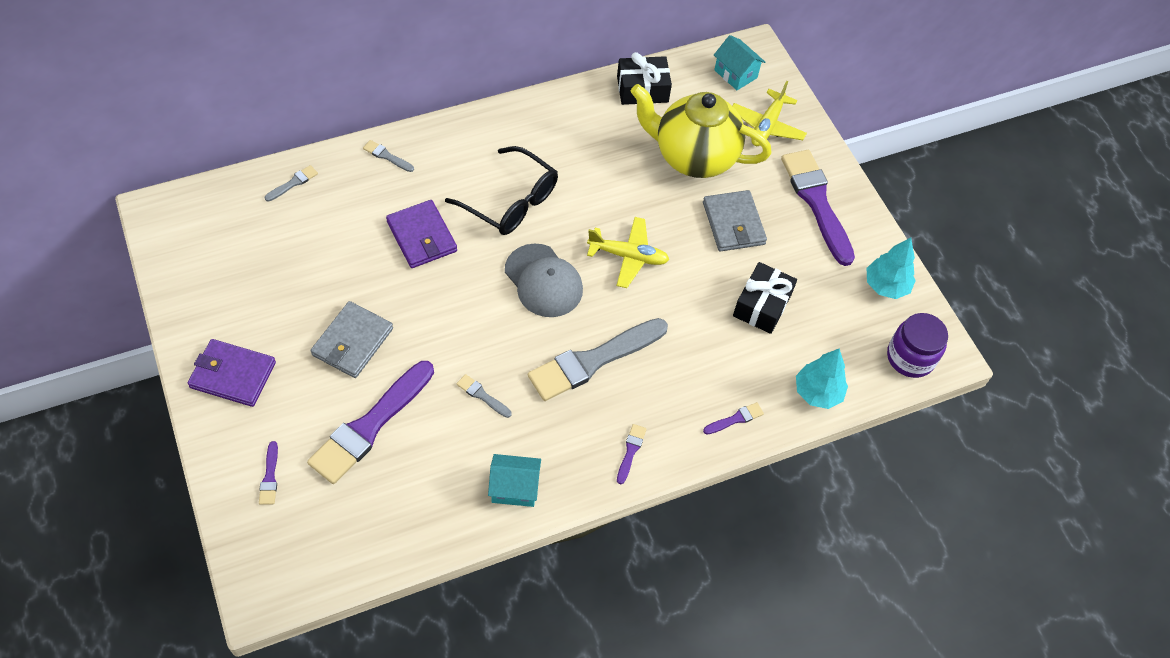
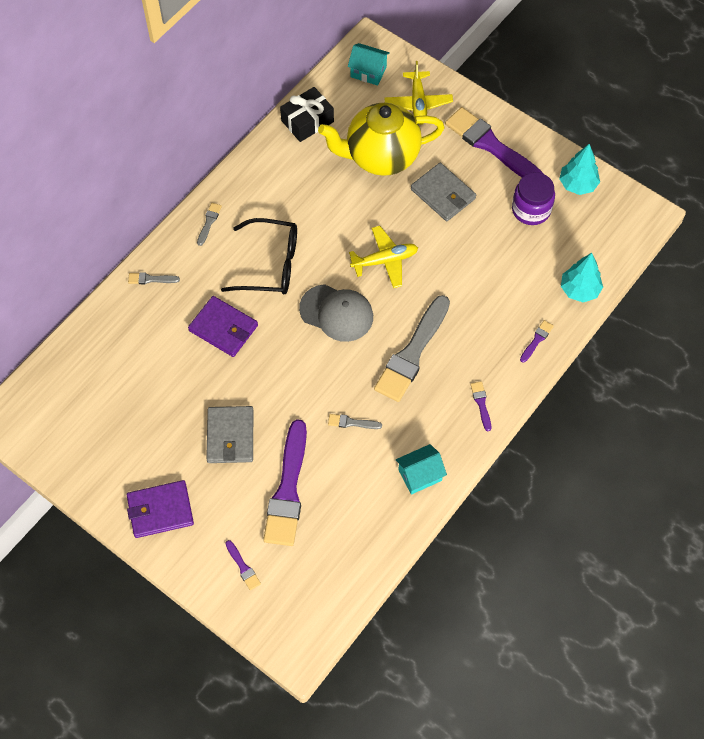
camera: 25 degrees left, 5 degrees up
(293, 183) = (94, 340): grey brush -> grey brush (209, 222)
(762, 305) = (502, 246): black gift -> none
(910, 357) = (625, 229): purple jar -> purple jar (531, 209)

